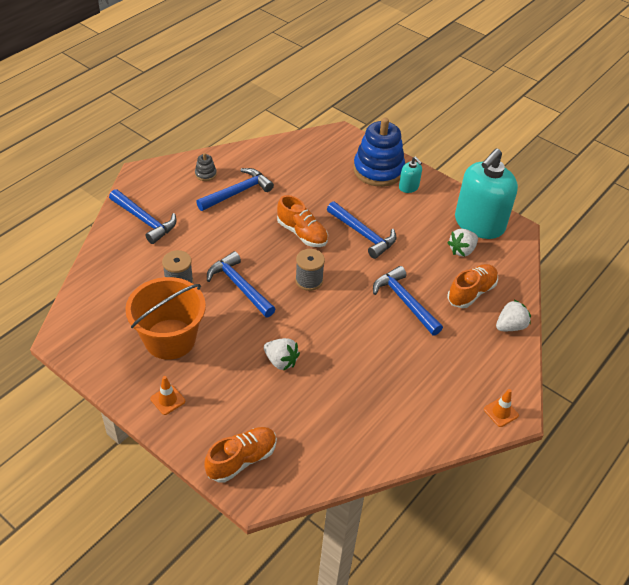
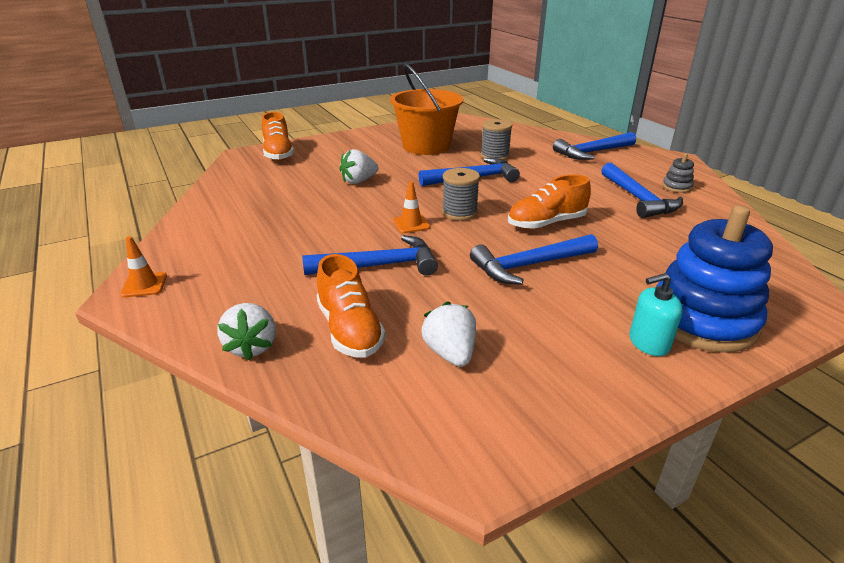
camera: 115 degrees right, 15 degrees down
(168, 400) = (363, 139): orange traffic cone -> orange traffic cone (411, 224)
(479, 224) = (515, 405): turquoise soap dispenser -> none

